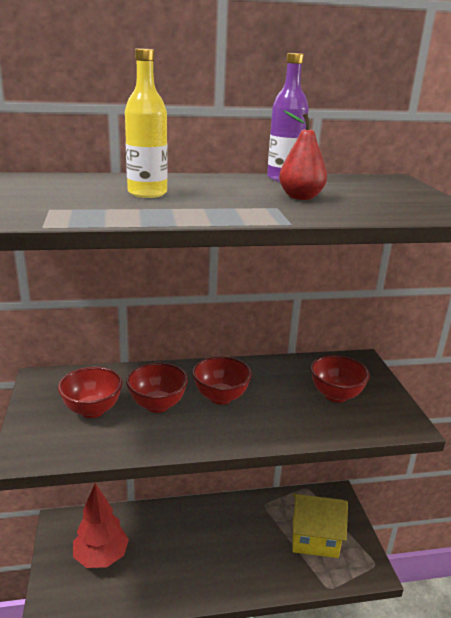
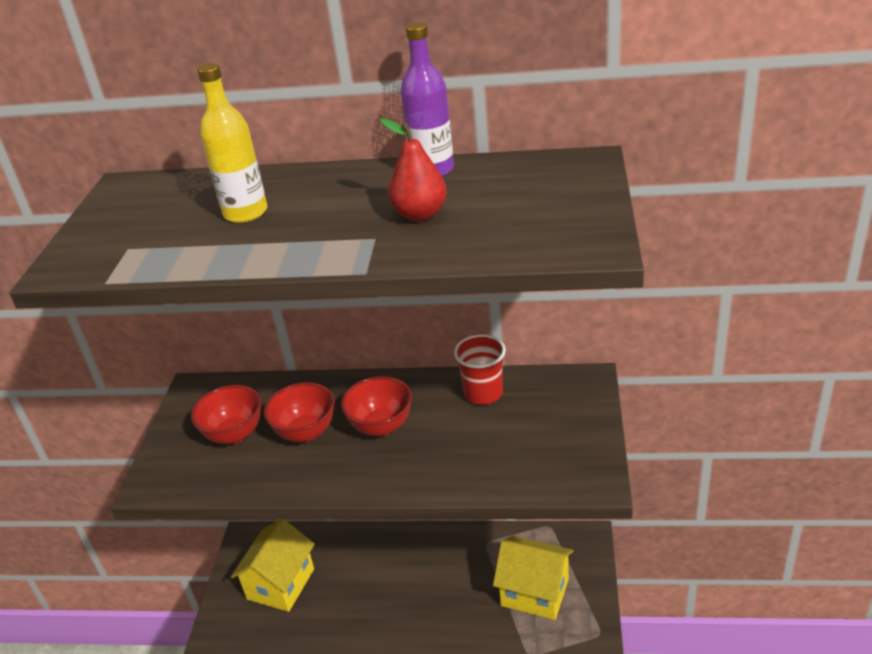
camera: 20 degrees right, 10 degrees up
(101, 557) = (281, 584): red tree -> yellow house
(290, 371) = (483, 393): none -> red cup
(335, 395) = (523, 432): red bowl -> none

